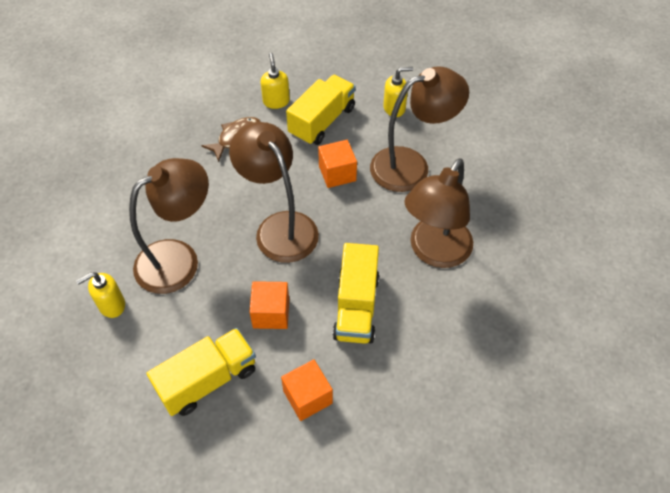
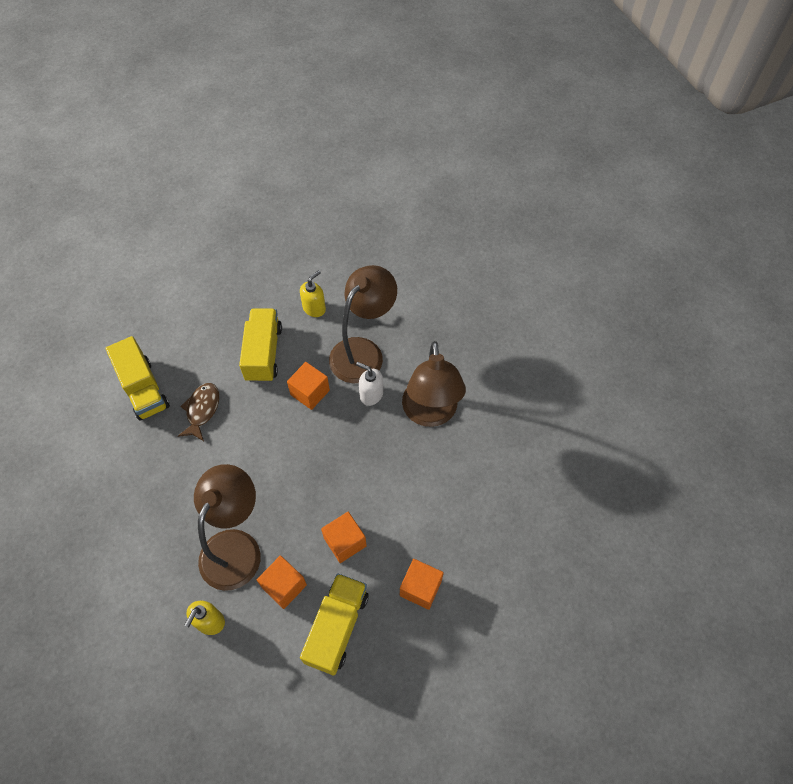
camera: 35 degrees left, 5 degrees up
(191, 316) = (284, 586): none -> orange cube
(276, 101) = (210, 357): yellow soap dispenser -> none
(279, 227) = (298, 466): brown lamp -> none
(356, 306) = (404, 494): yellow truck -> yellow truck (143, 389)
(391, 205) = (371, 395): none -> white soap dispenser

